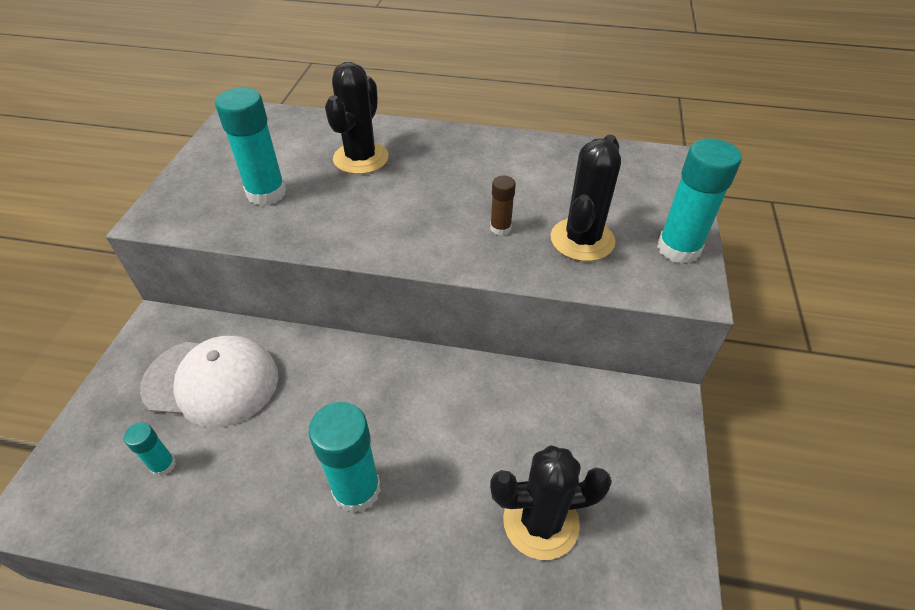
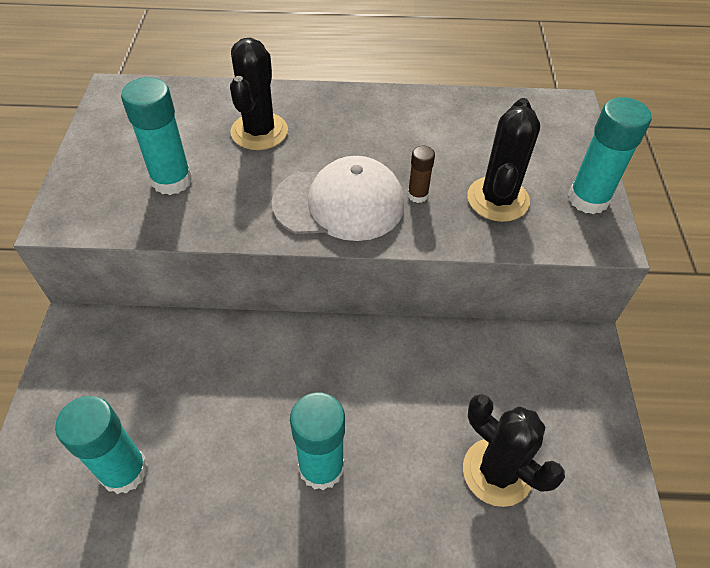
camera: 10 degrees left, 5 degrees up
(163, 465) = (124, 471): turquoise glue stick -> turquoise glue stick, size x1.94
(212, 382) = (149, 380): white cap -> white cap (339, 204)
(541, 521) = (497, 472): black cactus -> black cactus turned 60 degrees clockwise

